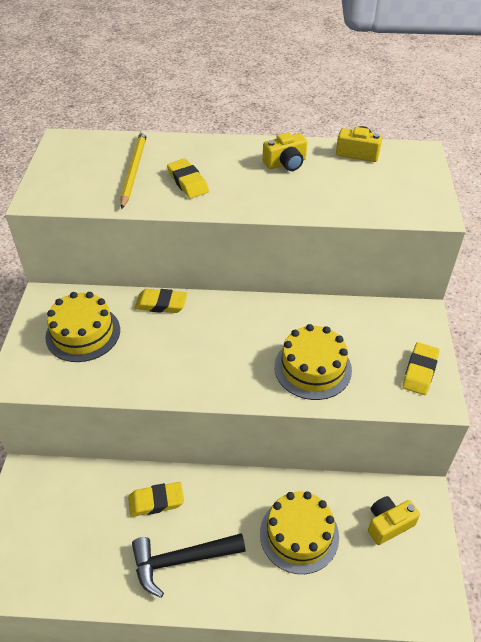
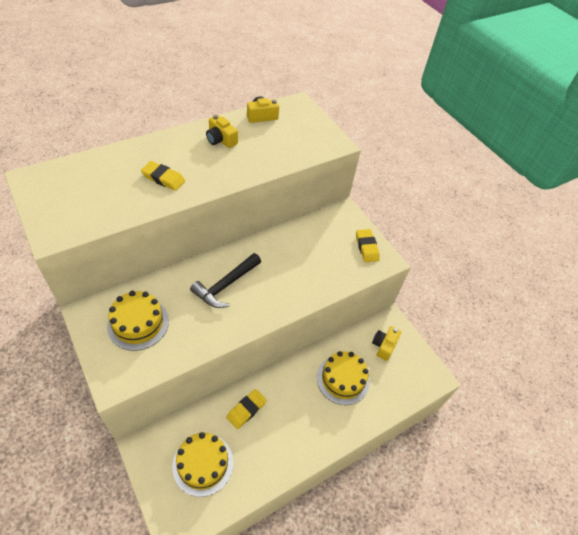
camera: 40 degrees left, 5 degrees up
(134, 170) = (113, 183): yellow pencil -> none
(161, 304) = (179, 276): yellow eraser -> none
(181, 560) = (288, 436): black hammer -> black hammer (225, 285)
(286, 163) = (221, 140): yellow camera -> yellow camera turned 105 degrees clockwise
(312, 368) = (308, 274): yellow cake -> yellow cake (203, 464)

